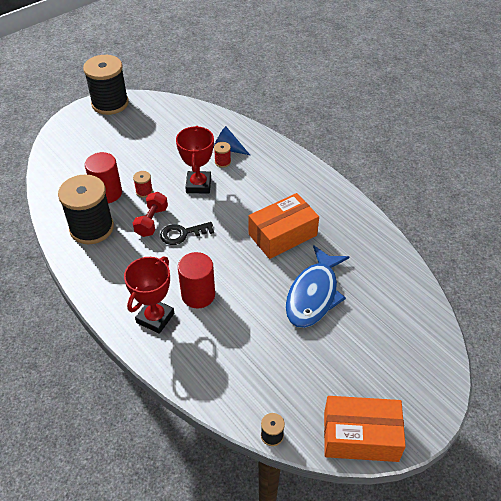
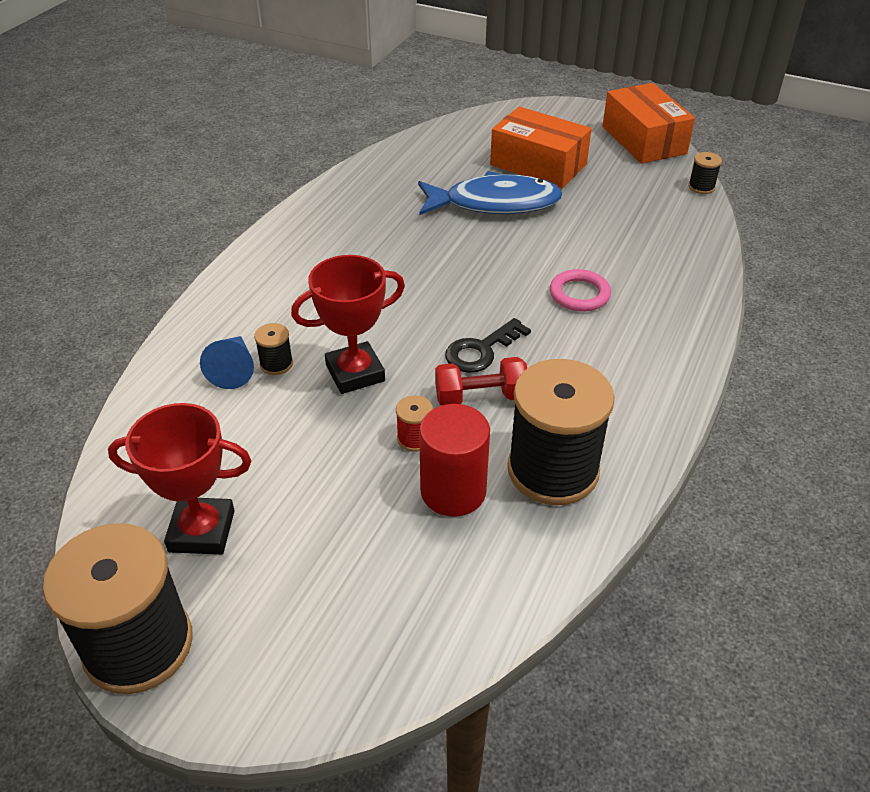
camera: 115 degrees left, 5 degrees down
(155, 318) = (652, 319): red trophy -> red trophy (202, 531)
(182, 234) = (481, 350): black key -> black key turned 90 degrees clockwise
(198, 295) = (579, 294): red cylinder -> pink ring
(222, 162) = (276, 364): red spool -> black spool
(282, 235) = (410, 252): orange box -> orange box (538, 164)

